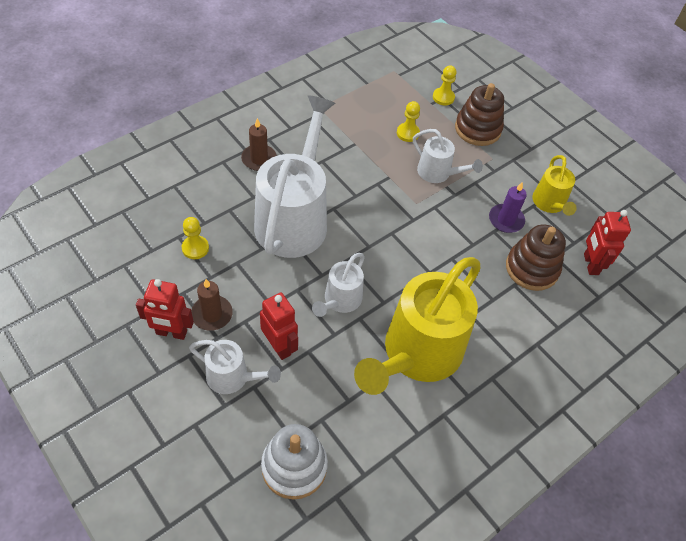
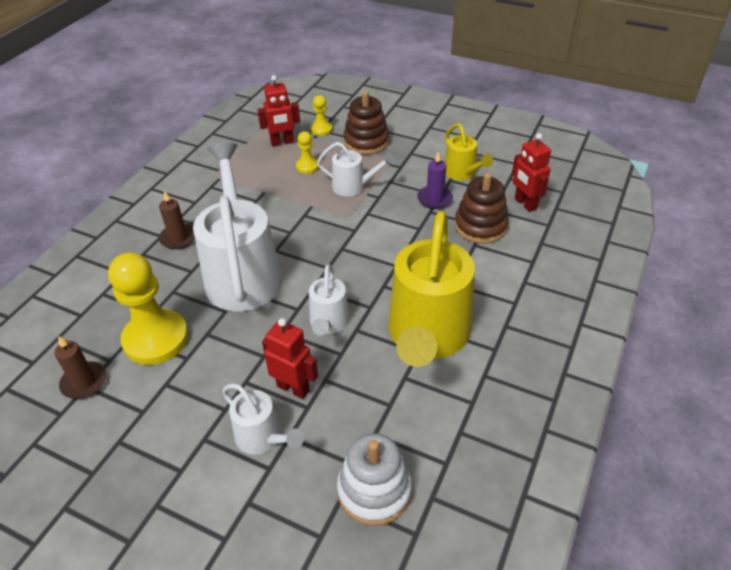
camera: 20 degrees left, 10 degrees down
(171, 333) = (173, 426): red robot -> red robot (282, 142)
(195, 248) = (156, 339): yellow pawn -> yellow pawn, size x2.16
(212, 314) = (207, 390): brown candle -> brown candle (84, 382)
(233, 377) = (263, 438): white watering can -> white watering can turned 45 degrees clockwise

